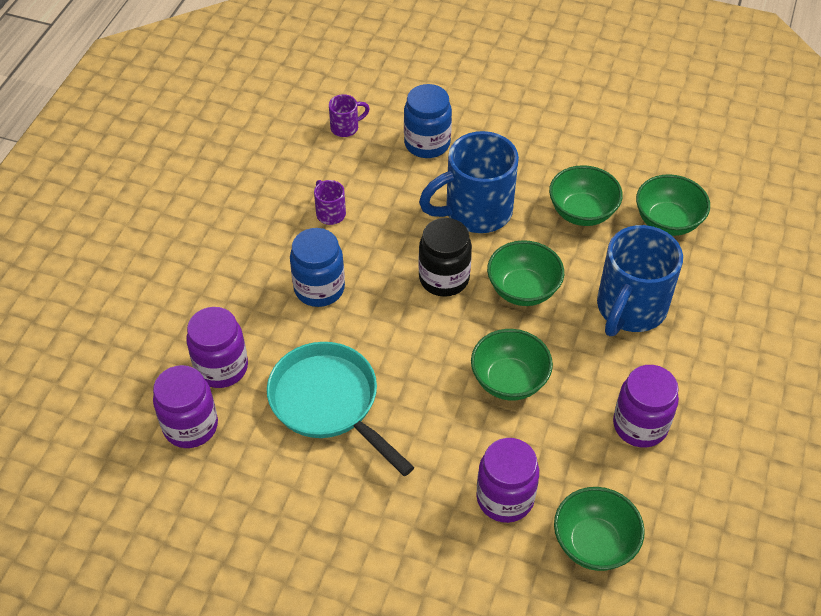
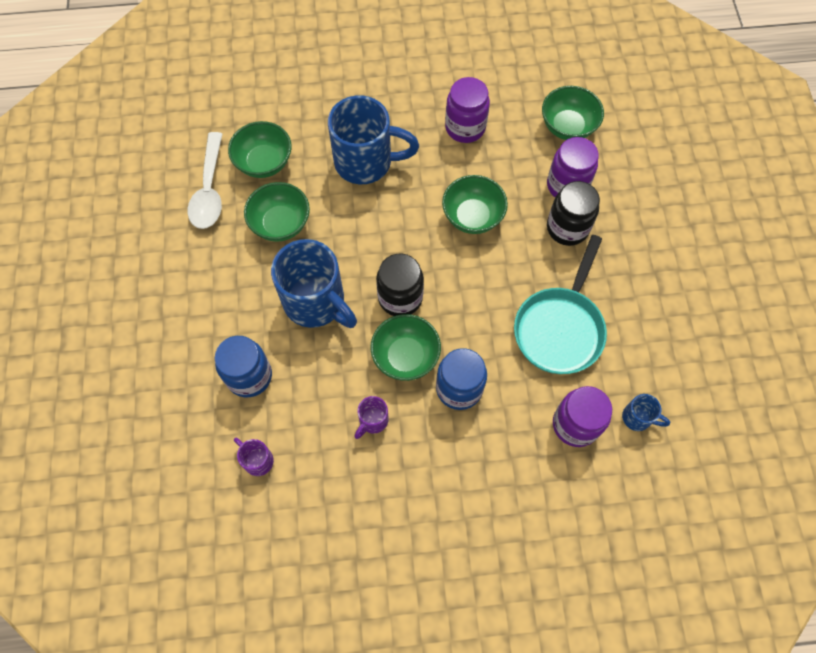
camera: 115 degrees left, 15 degrees up
(190, 426) = (638, 418): purple jar -> blue mug
(446, 469) = (567, 228): none -> black jar
(523, 289) = (383, 237): green bowl -> green bowl (405, 356)
(650, 170) = (209, 190): none -> white spoon

